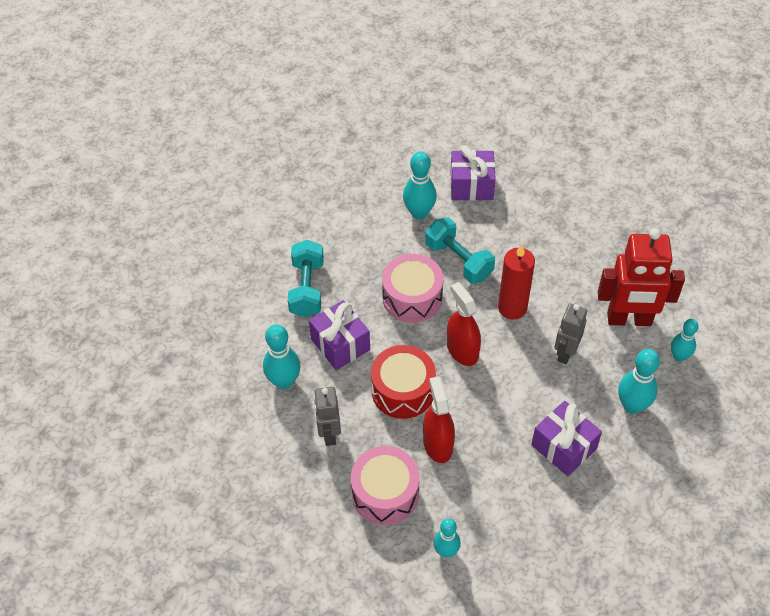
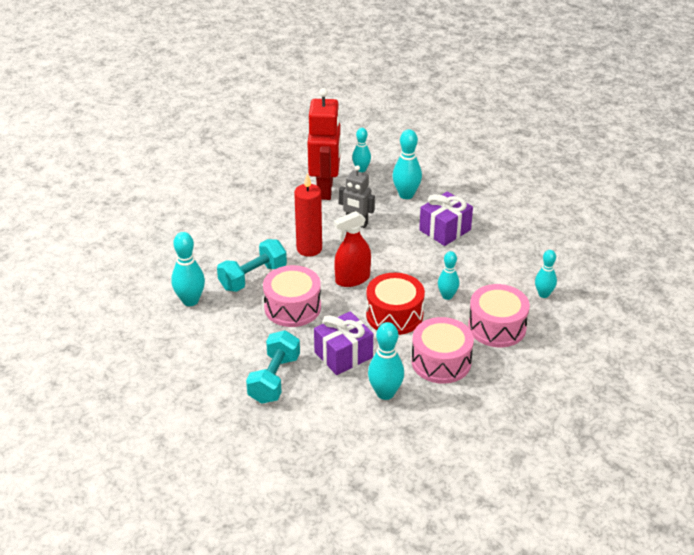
camera: 90 degrees left, 15 degrees down
(307, 288) = (274, 379): turquoise dumbbell -> turquoise dumbbell turned 75 degrees counterclockwise
(329, 434) = (441, 362): grey robot -> pink drum
(438, 444) = (447, 296): red spray bottle -> turquoise bowling pin
(471, 186) = (163, 266): purple gift -> none

